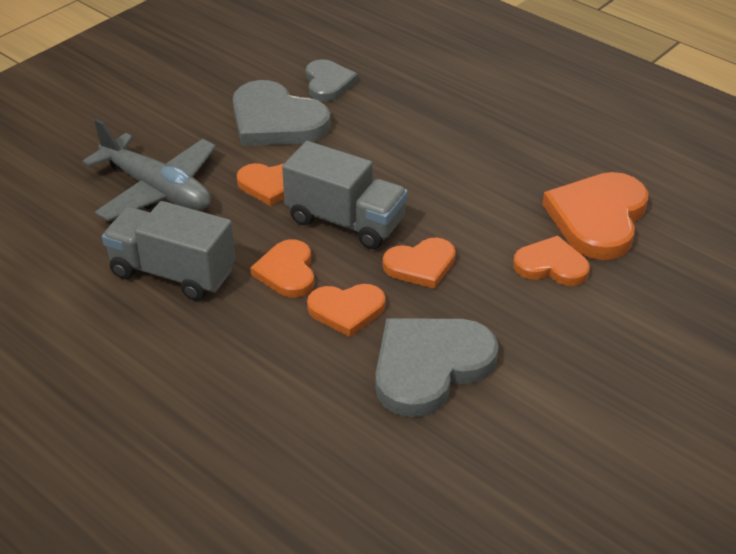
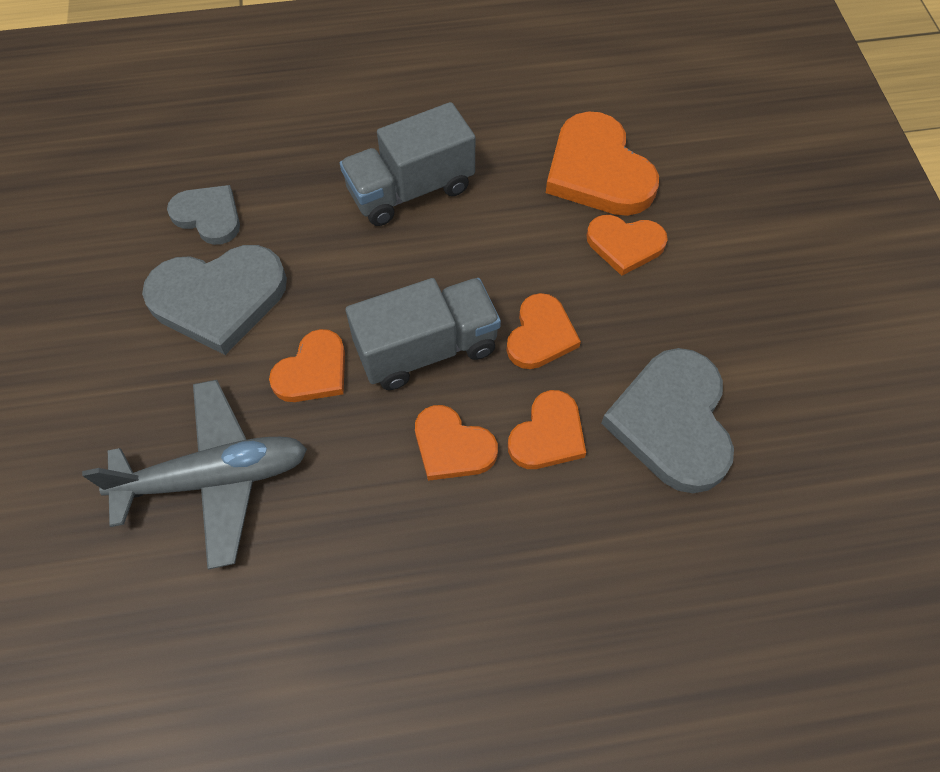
camera: 50 degrees left, 20 degrees up
(172, 273) = (360, 549): grey truck -> grey truck (410, 190)
(551, 265) = (625, 245): orange heart -> orange heart turned 135 degrees counterclockwise

